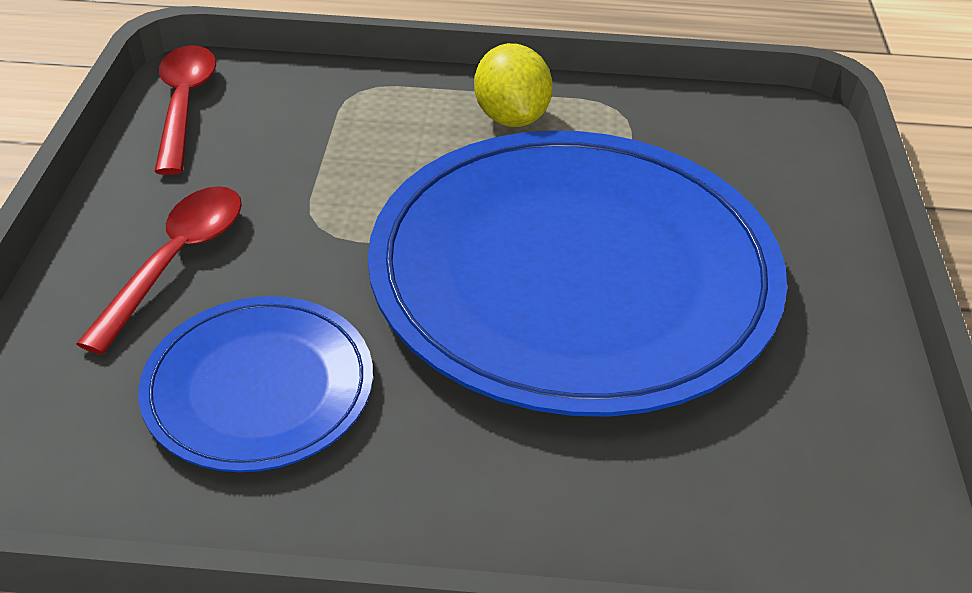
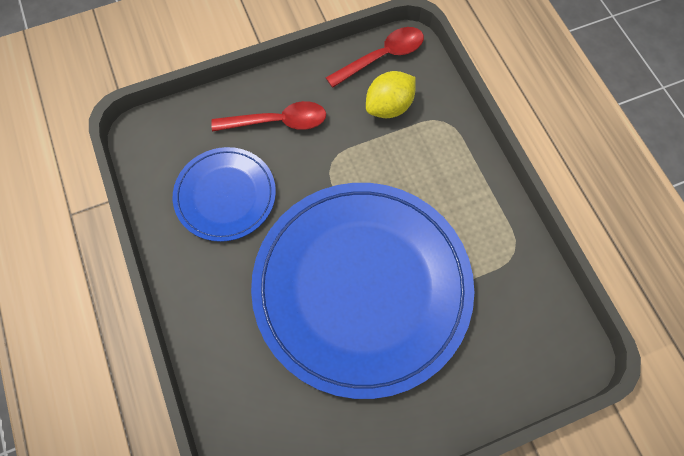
camera: 65 degrees right, 25 degrees up
(511, 117) = (469, 203): yellow lemon -> yellow lemon (389, 106)

